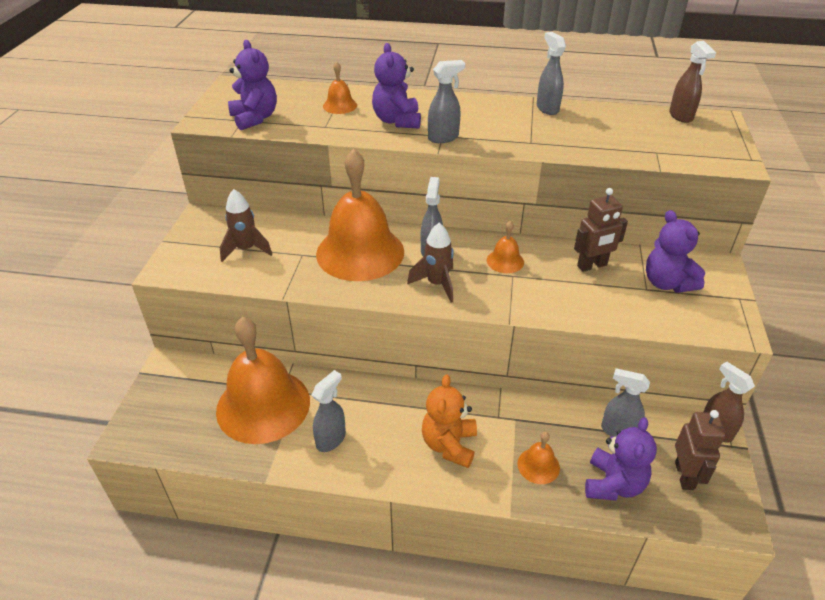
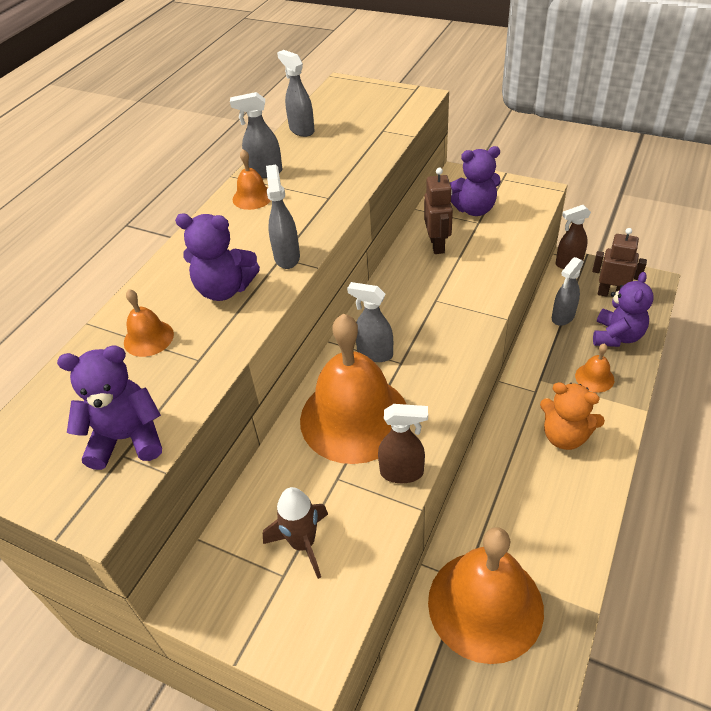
camera: 70 degrees left, 5 degrees up
(331, 439) = (546, 538): grey spray bottle -> grey spray bottle (301, 130)
(437, 284) = (433, 359): brown rocket -> none
(505, 261) = (411, 300): orange bell -> orange bell (252, 197)
(613, 484) = (617, 336): purple teddy bear -> purple teddy bear turned 75 degrees clockwise
(681, 116) = (327, 102): brown spray bottle -> brown spray bottle (402, 472)

